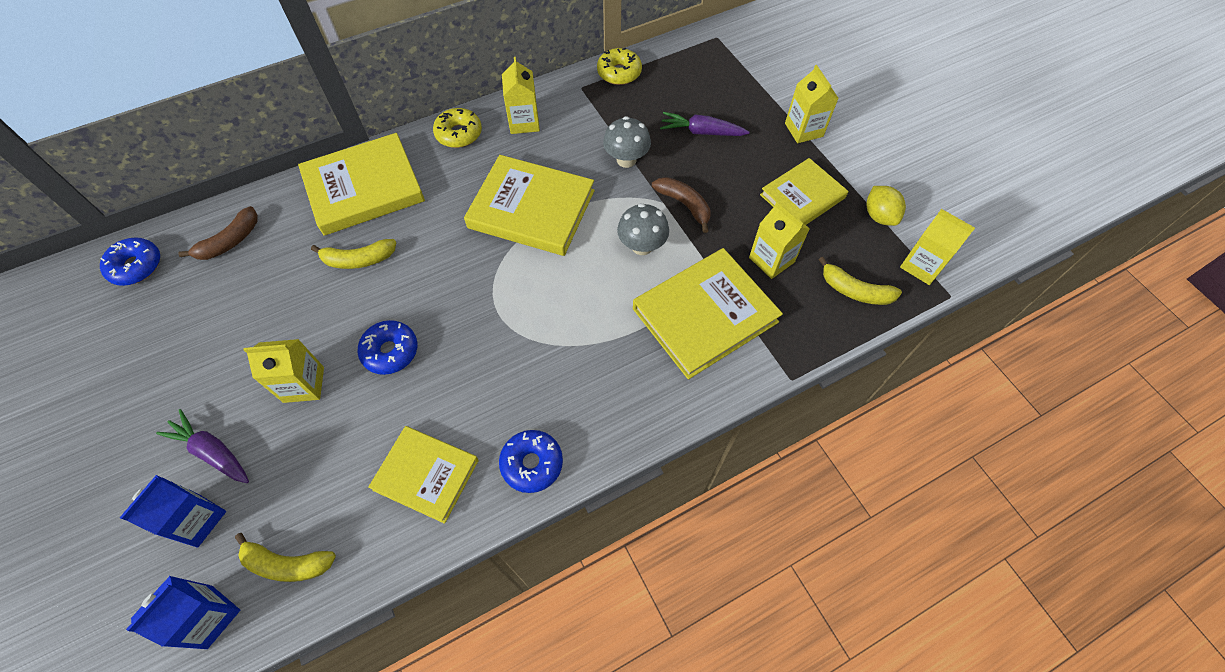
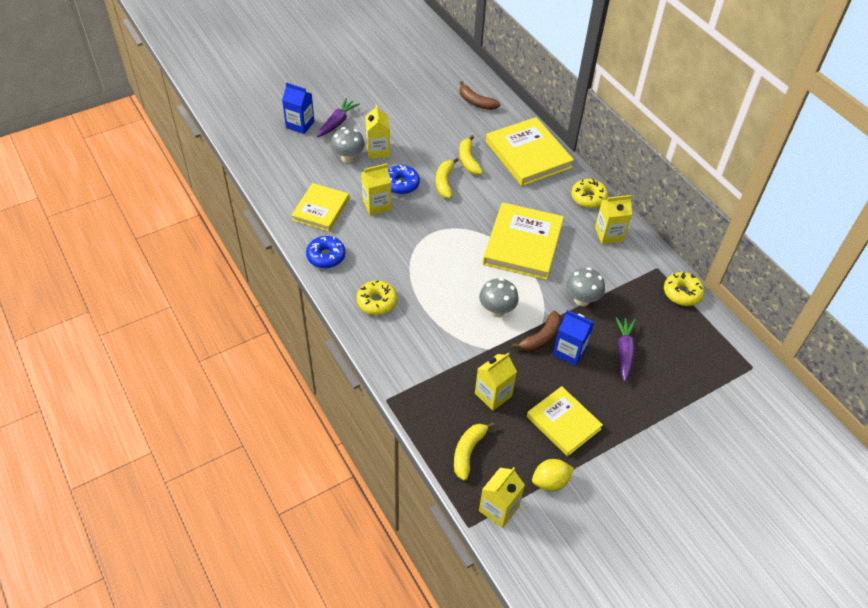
camera: 85 degrees right, 10 degrees down
(136, 266) = (454, 69): blue donut -> none
(210, 616) = (251, 139): blue carton -> blue carton (569, 351)
(287, 563) = (274, 161): yellow banana -> yellow banana (445, 182)
(310, 432) = (348, 157): none -> grey mushroom
(626, 389) = (377, 302): none -> yellow donut
(705, 315) = (438, 348): yellow book -> none
(803, 130) = (644, 431): yellow carton -> yellow carton (377, 205)

